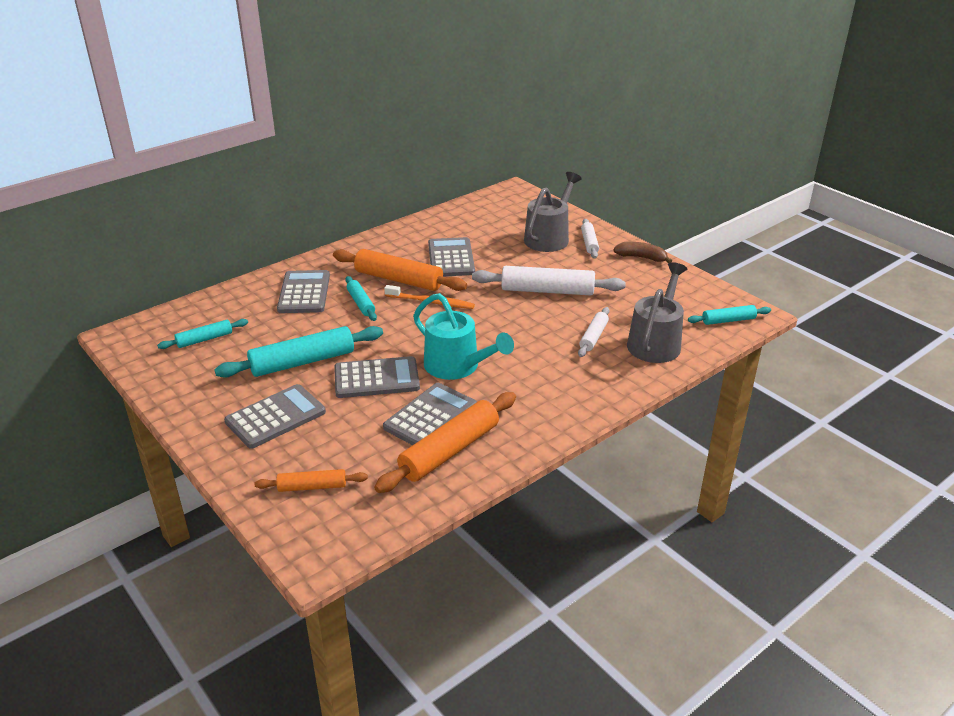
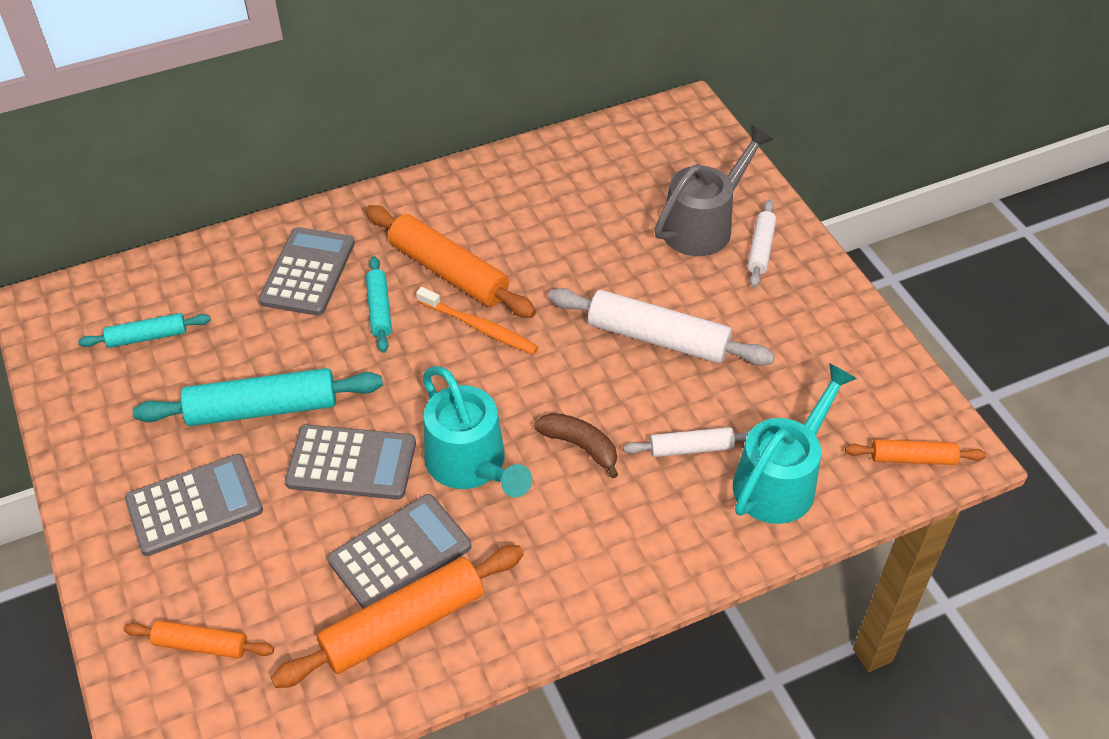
camera: 15 degrees right, 15 degrees up
(451, 258) = (539, 242): grey calculator -> none
(593, 337) = (691, 448): white rolling pin -> white rolling pin turned 45 degrees clockwise
(641, 257) = (830, 296): brown banana -> brown banana (580, 446)
(655, 342) = (780, 480): grey watering can -> turquoise watering can
(728, 320) = (912, 458): turquoise rolling pin -> orange rolling pin

